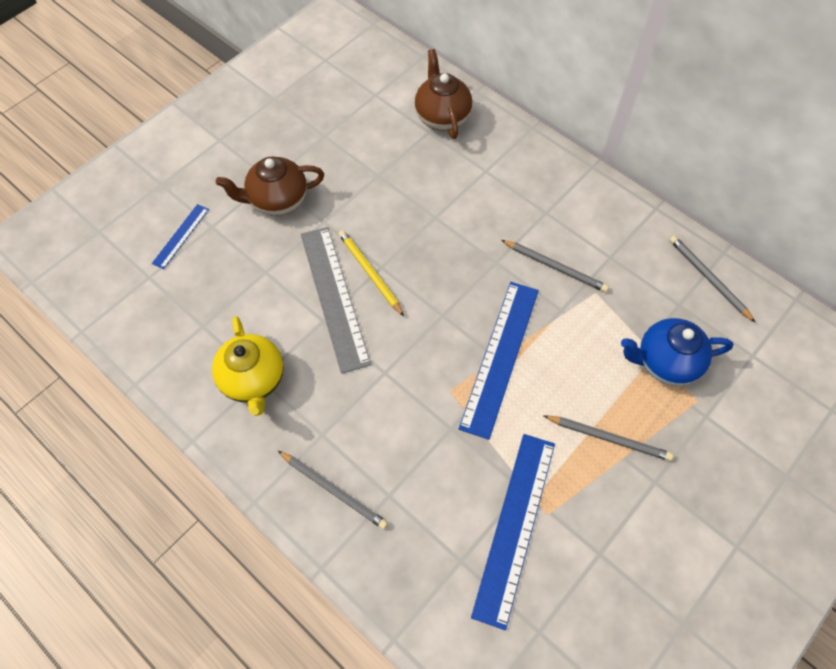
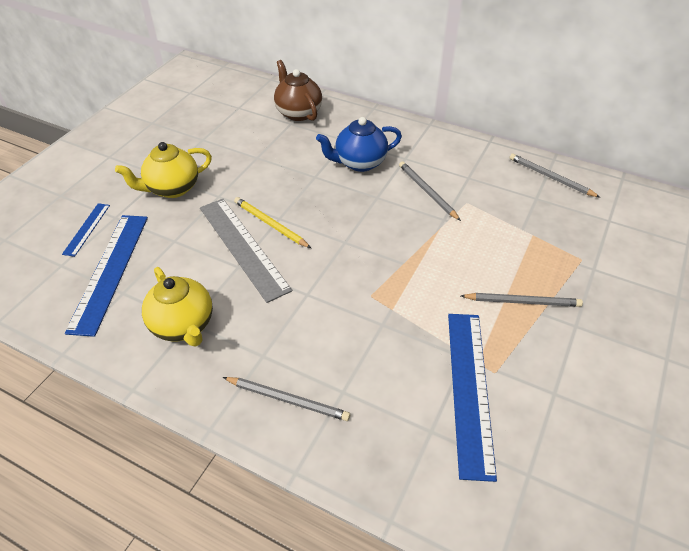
camera: 15 degrees left, 15 degrees down
(277, 200) = (172, 188): brown teapot -> yellow teapot
(500, 357) = (405, 262): blue ruler -> blue ruler (110, 271)
(555, 267) = (427, 192): grey pencil -> grey pencil turned 135 degrees counterclockwise
(665, 362) = (544, 238): blue teapot -> blue teapot (359, 163)

